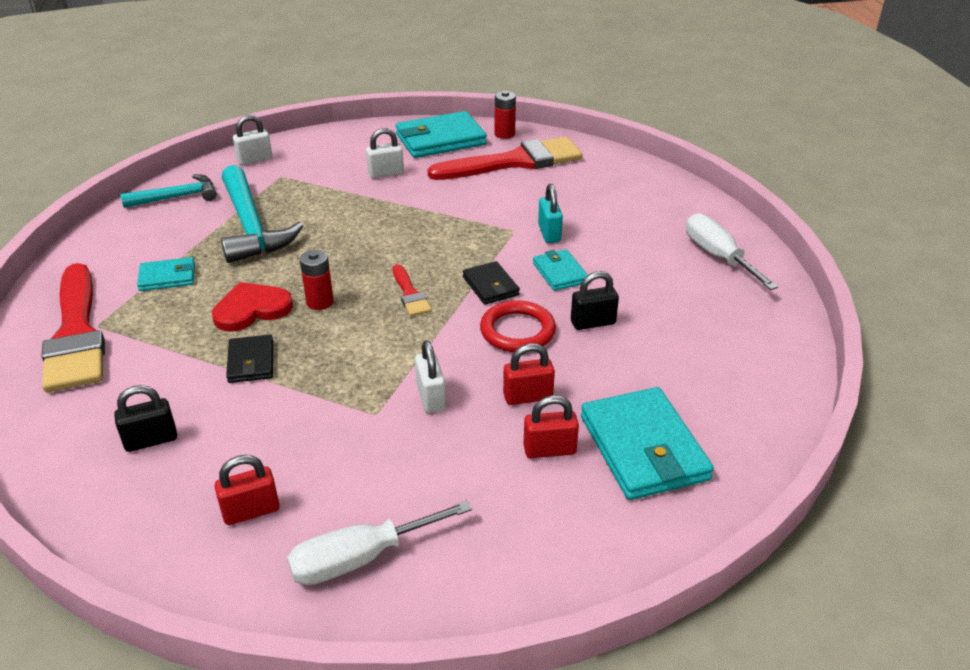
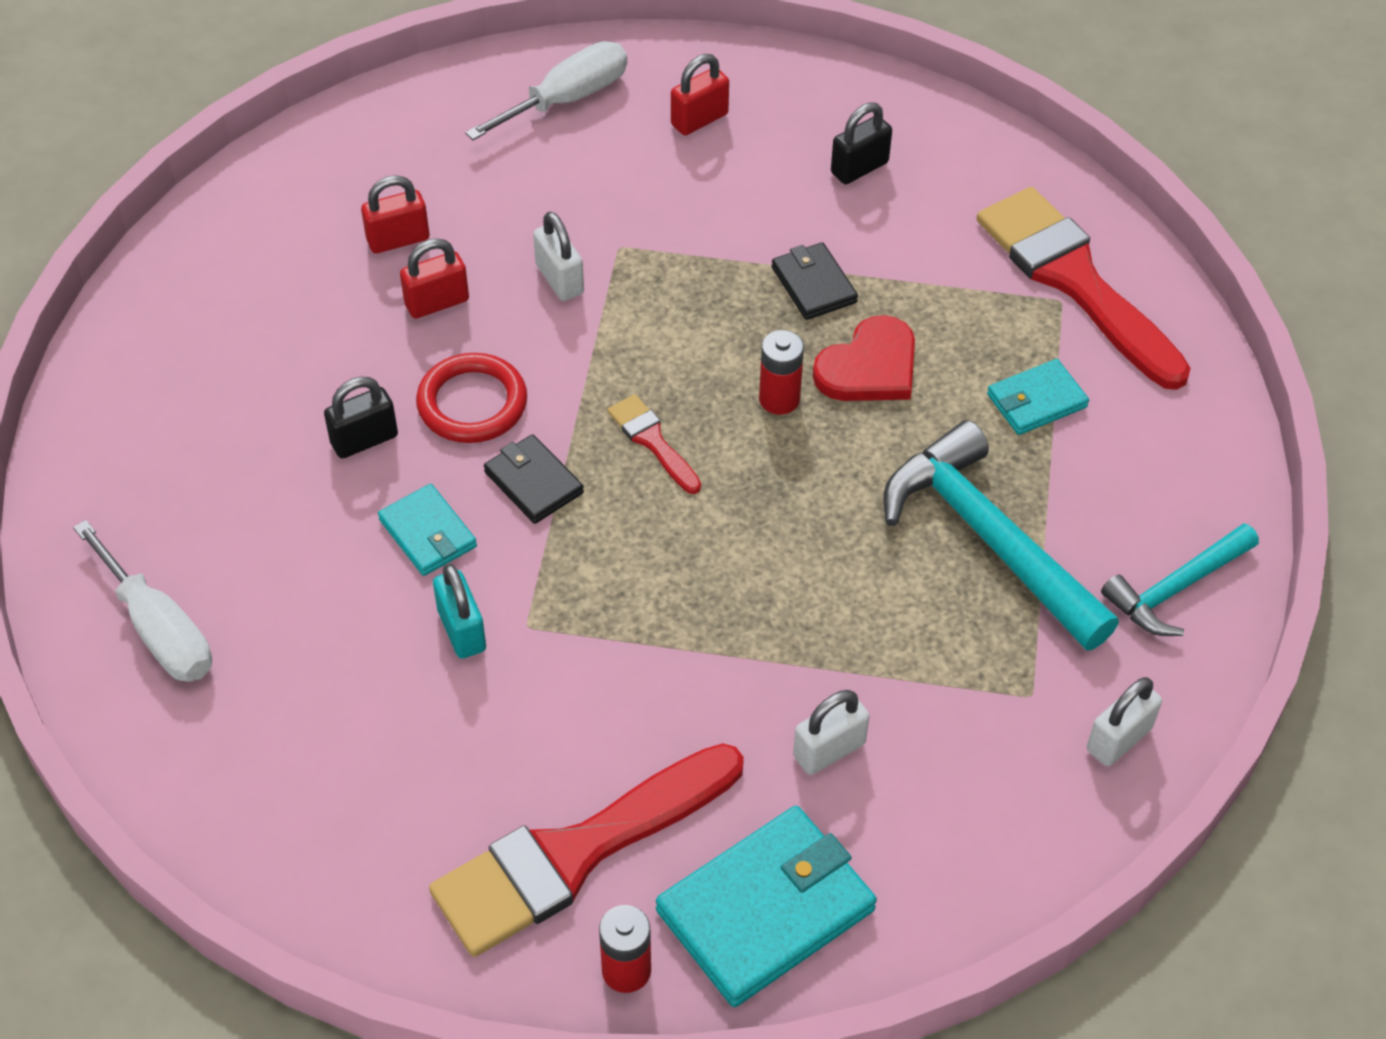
camera: 165 degrees right, 15 degrees up
(643, 448) = (287, 262): turquoise wallet -> none

